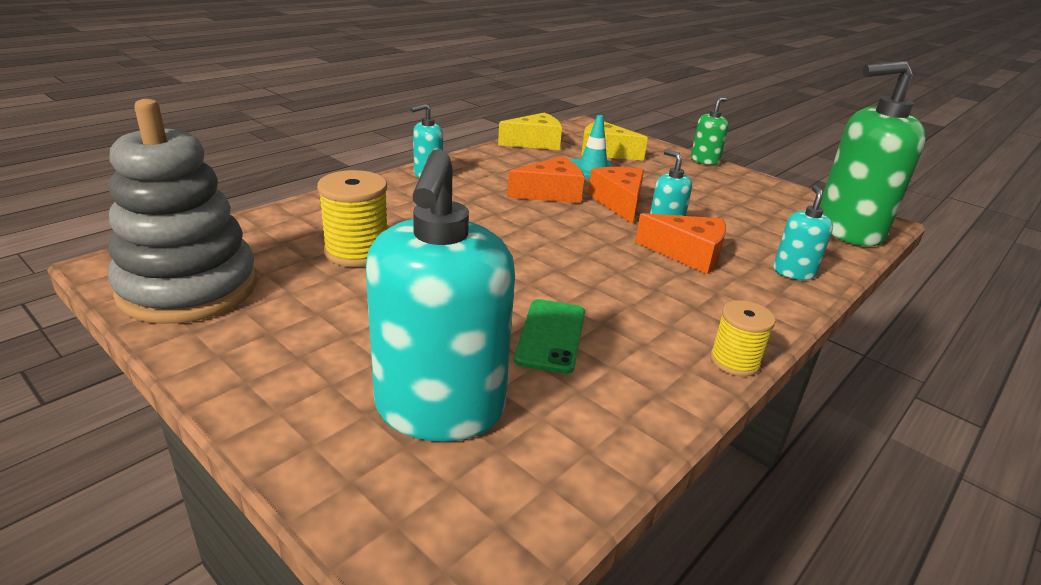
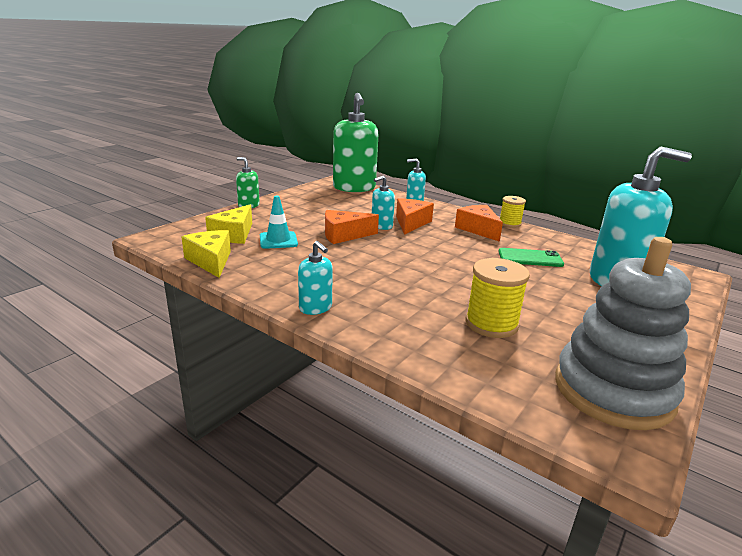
camera: 95 degrees left, 5 degrees down
(551, 193) = (337, 256): orange cheese -> orange cheese (478, 229)

